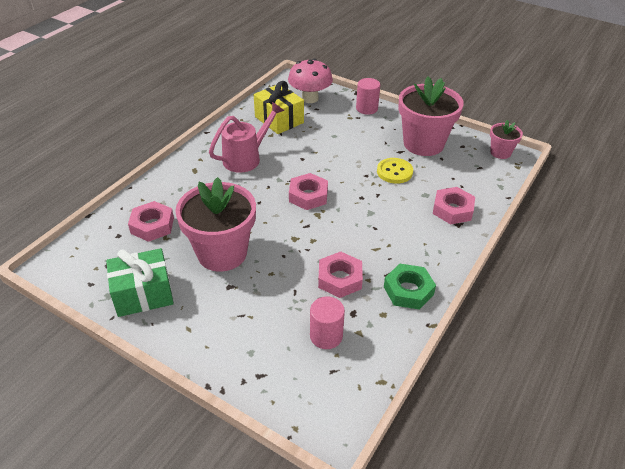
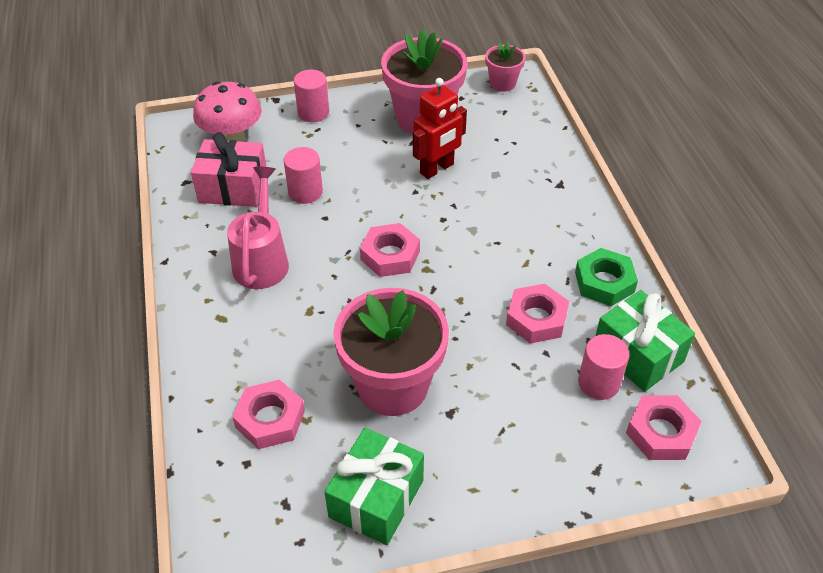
camera: 45 degrees left, 5 degrees up
(279, 120) = (233, 188): yellow gift -> pink gift
(309, 141) = (305, 192): none -> pink cylinder
(371, 341) = (638, 354): none -> green gift
(394, 172) = (437, 169): yellow button -> red robot
(452, 210) = (537, 173): pink nut -> pink nut (661, 432)

